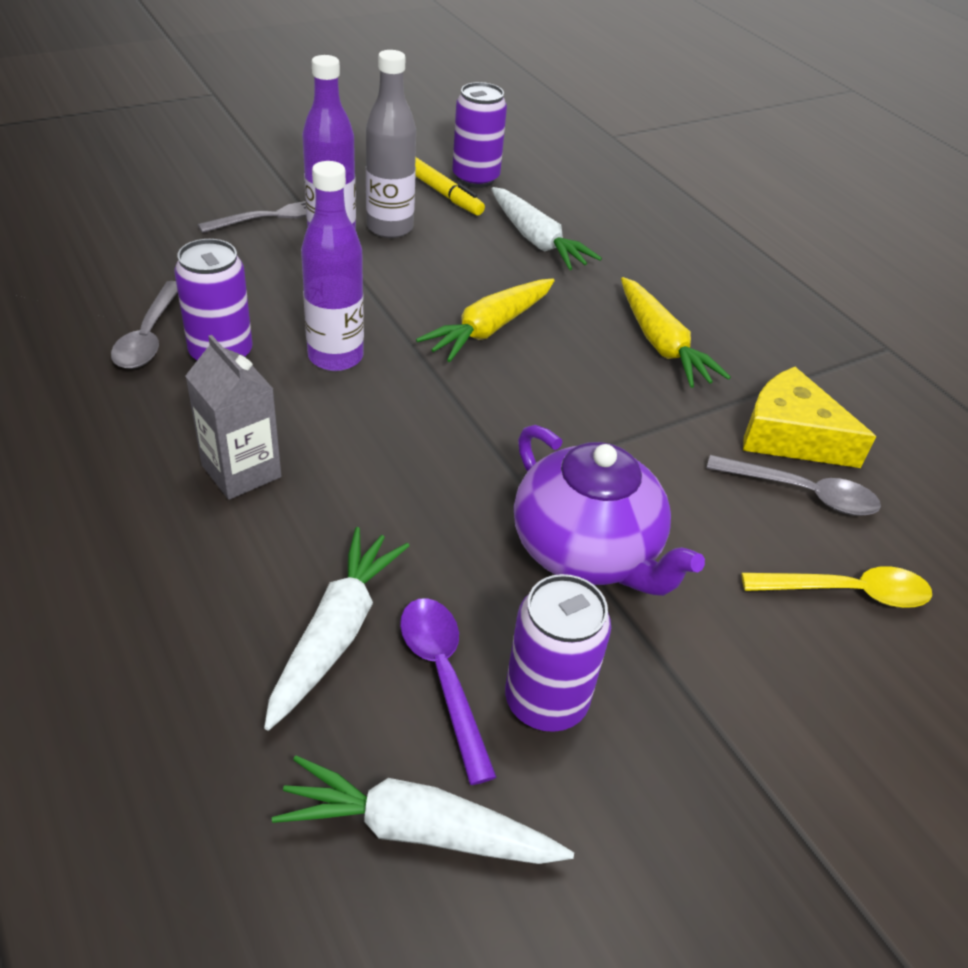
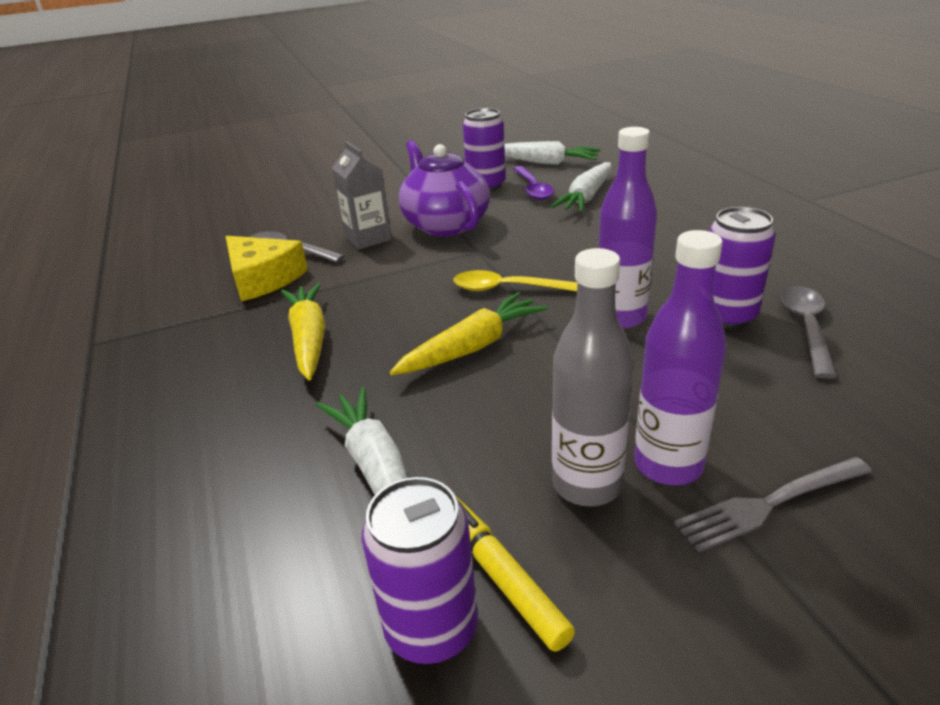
camera: 165 degrees left, 10 degrees down
(241, 471) = (666, 247): grey carton -> grey carton (368, 238)
(847, 592) = (309, 216): yellow spoon -> yellow spoon (508, 289)

